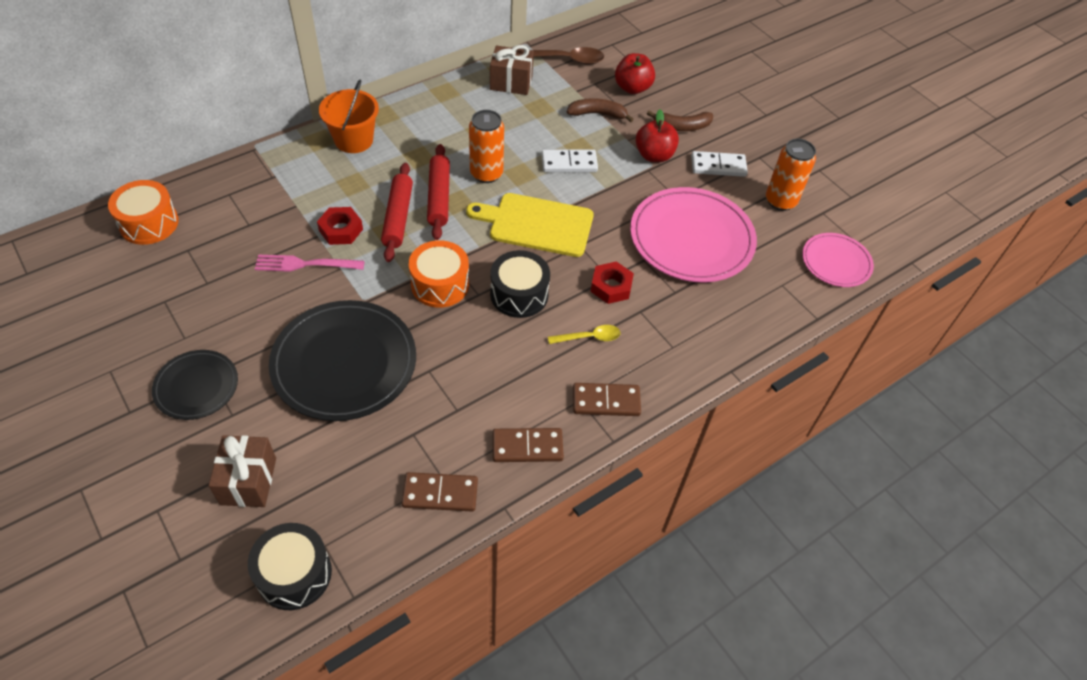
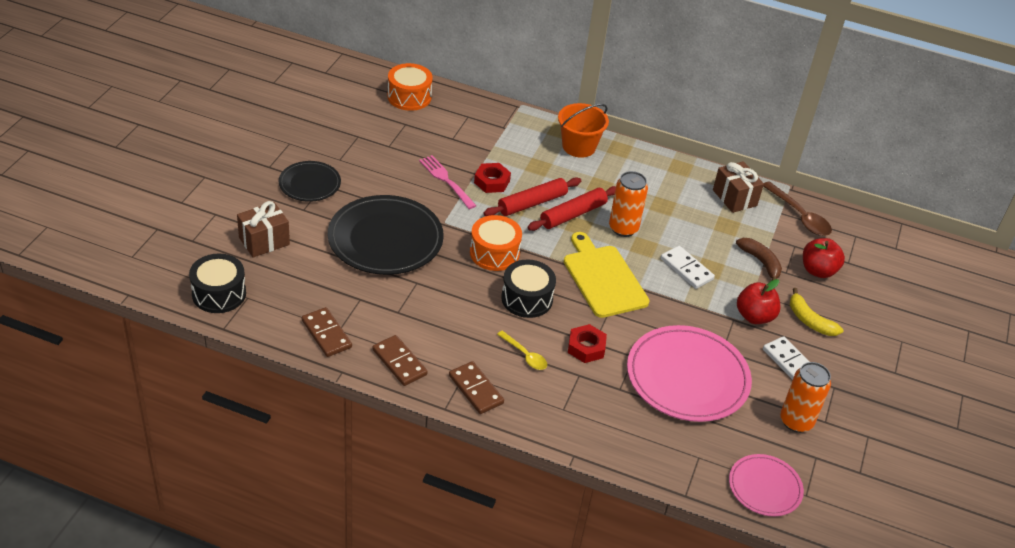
camera: 55 degrees right, 10 degrees down
(682, 126) = (809, 320): brown banana -> yellow banana

